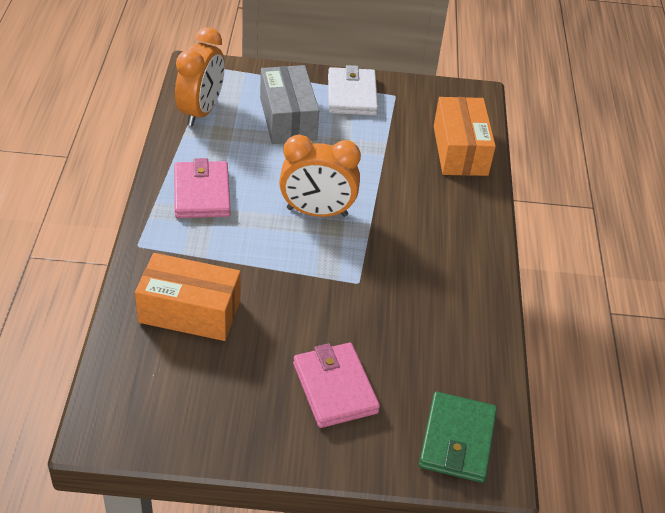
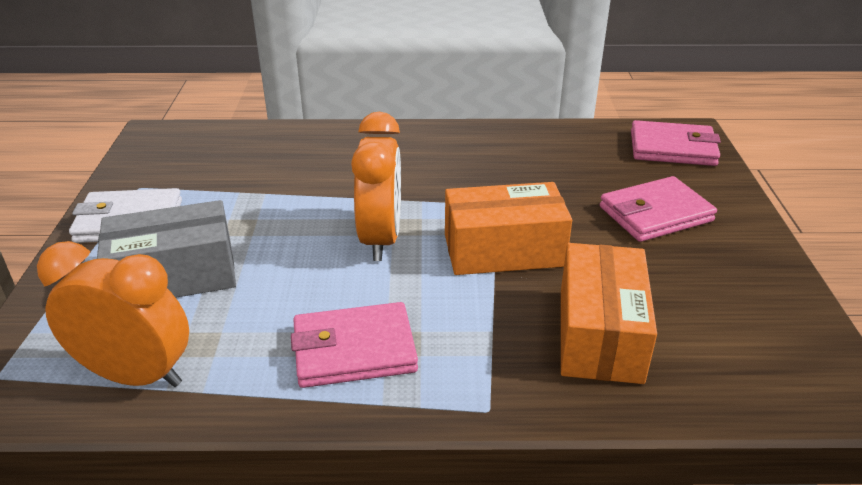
camera: 90 degrees left, 10 degrees down
(457, 440) = (672, 148): green wallet -> pink wallet
(460, 150) = (259, 144): orange box -> orange box (503, 250)

